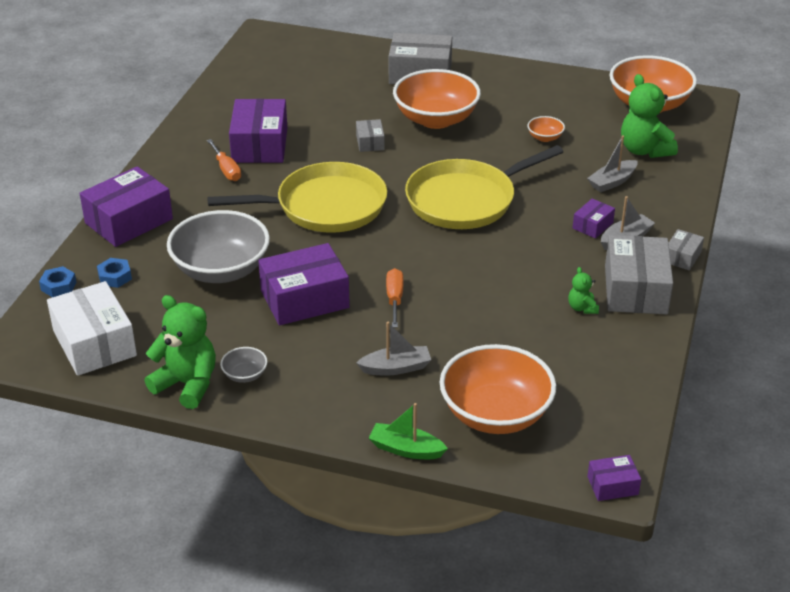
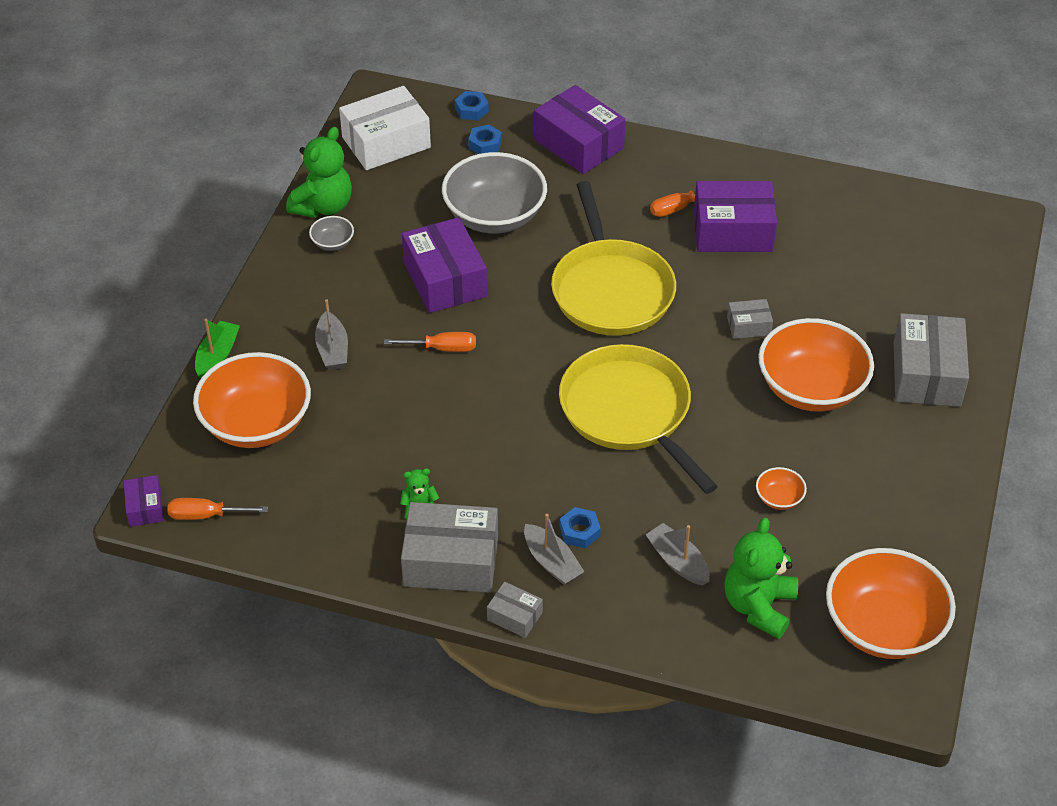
camera: 90 degrees right, 10 degrees up
(592, 225) = (579, 531): purple box -> blue nut
(614, 440) = (206, 515): none -> orange screwdriver
(644, 150) = (758, 606): green teddy bear -> green teddy bear turned 45 degrees counterclockwise

